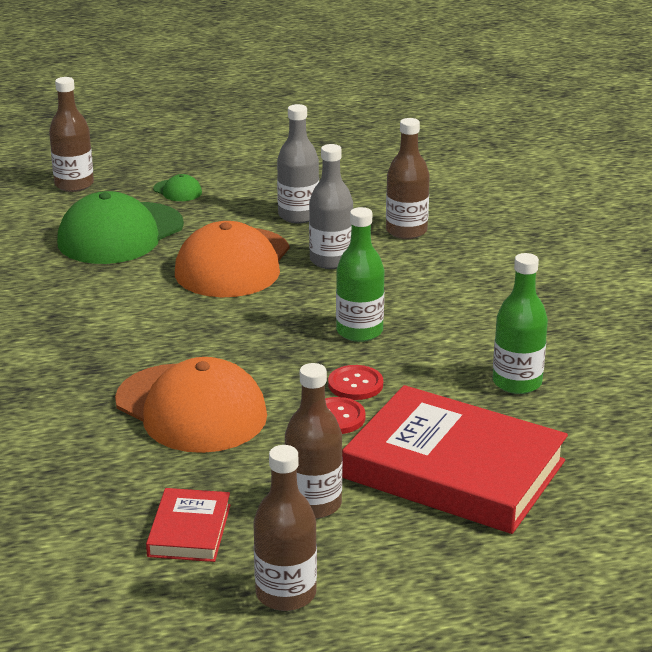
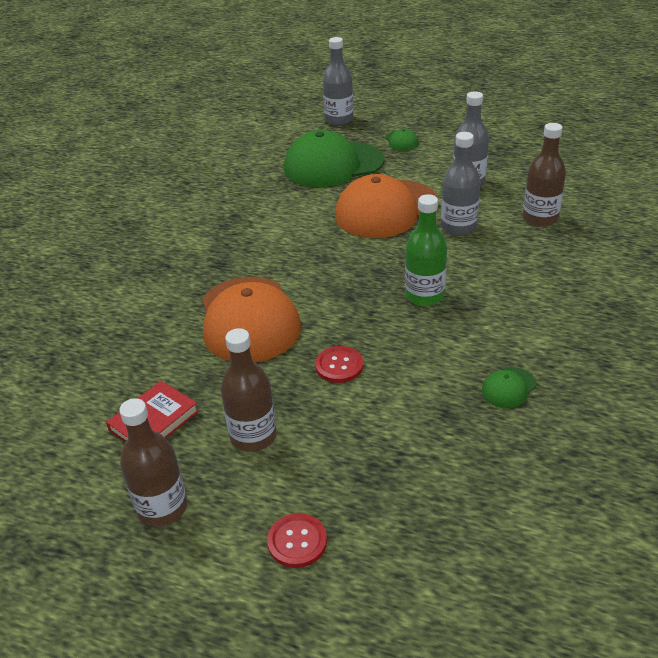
camera: 35 degrees right, 10 degrees up
(74, 184) = (339, 120): brown bottle -> grey bottle
(355, 384) = (379, 341): red button -> red button (297, 541)
(454, 469) = (384, 450): red book -> none
(517, 382) = (509, 388): green bottle -> green cap

